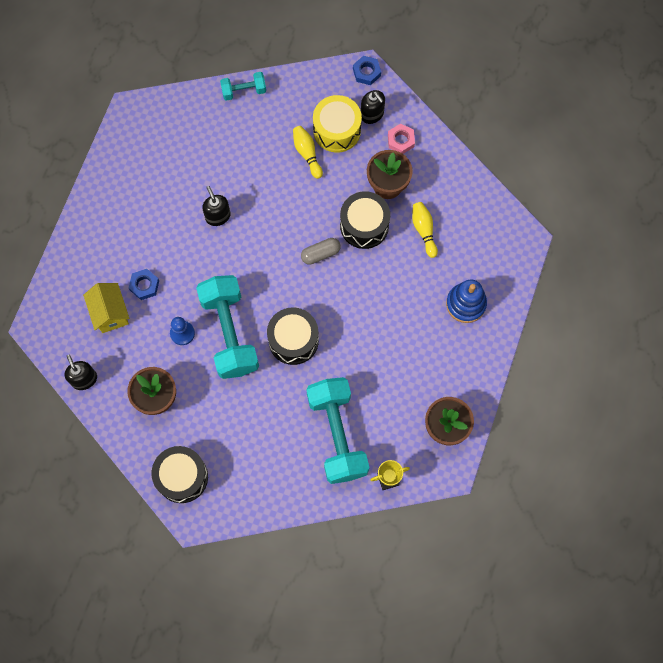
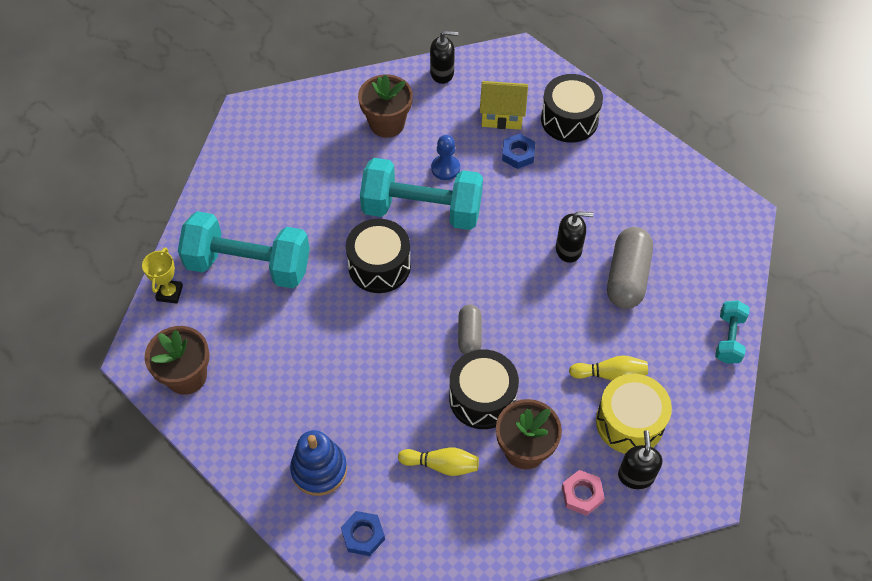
camera: 115 degrees right, 15 degrees down
(182, 477) = (293, 116): black drum -> black drum (569, 119)
(223, 169) = (627, 277): none -> grey capsule
(366, 72) = (704, 496): blue nut -> blue nut (363, 535)
(372, 114) = (636, 475): black soap dispenser -> black soap dispenser turned 105 degrees clockwise

